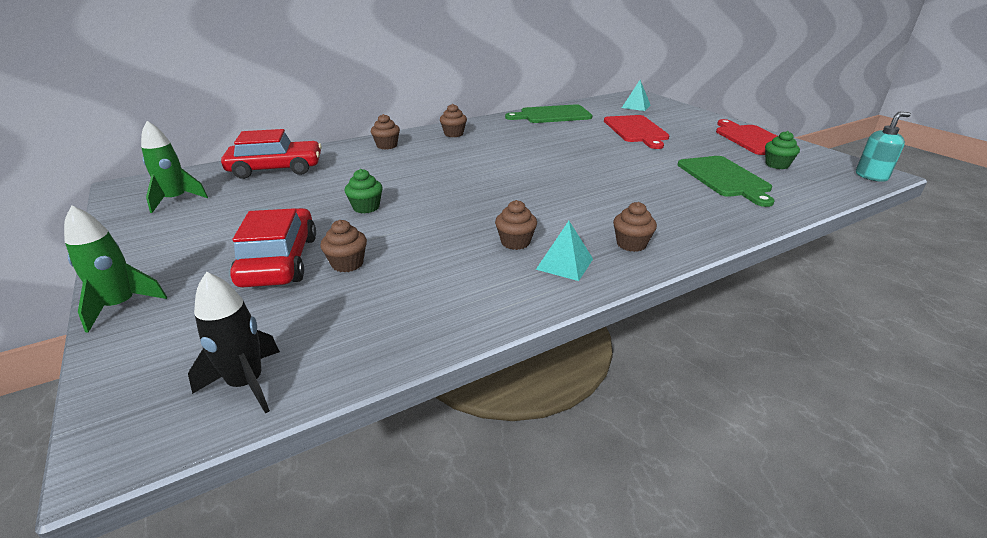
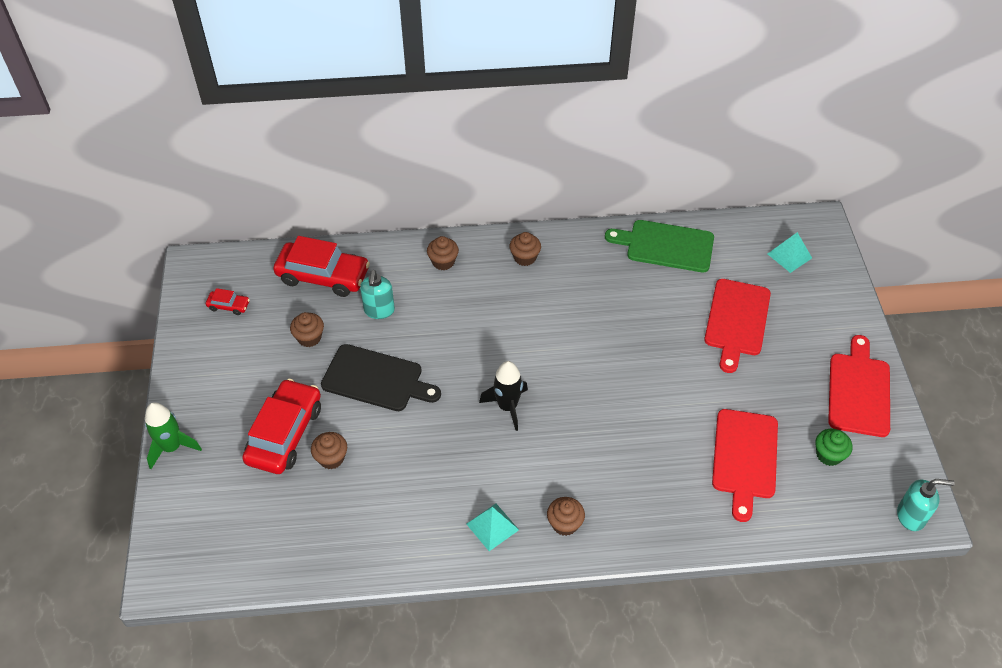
camera: 25 degrees right, 20 degrees up
(176, 200) = (228, 306): green rocket -> red car
(246, 384) = (231, 559): black rocket -> black rocket (507, 407)
(343, 175) = (379, 310): none -> turquoise soap dispenser
(366, 207) = (376, 379): green cupcake -> black cutting board
(515, 242) = (471, 482): brown cupcake -> brown cupcake (309, 338)
(725, 178) = (745, 458): green cutting board -> red cutting board

